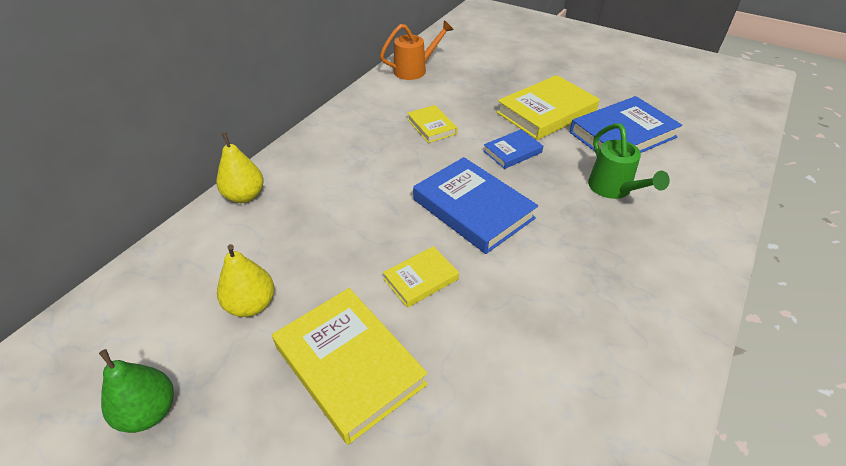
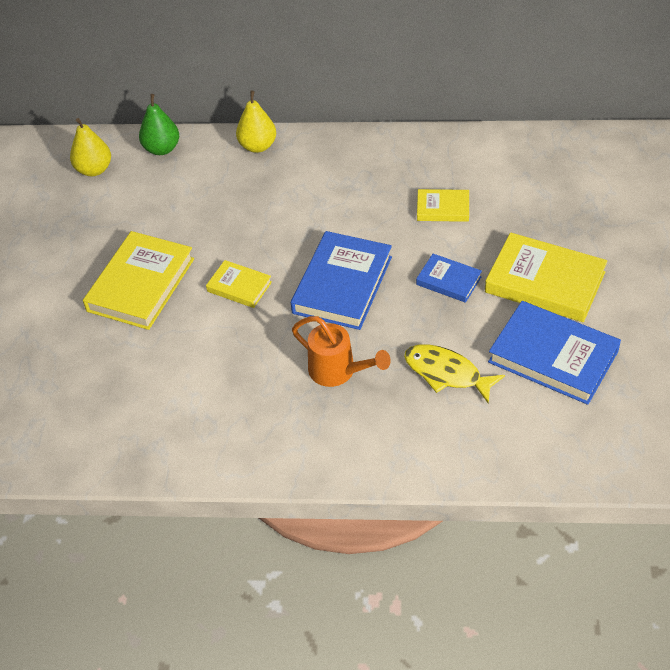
camera: 65 degrees right, 5 degrees up
(149, 412) = (59, 215): green pear -> green pear (162, 149)
(251, 305) = (158, 212): yellow pear -> yellow pear (94, 170)
(414, 70) = (536, 151): orange watering can -> orange watering can (337, 371)
(432, 126) = (443, 208): yellow book -> yellow book turned 60 degrees clockwise
(613, 189) = (446, 373): green watering can -> yellow fish

